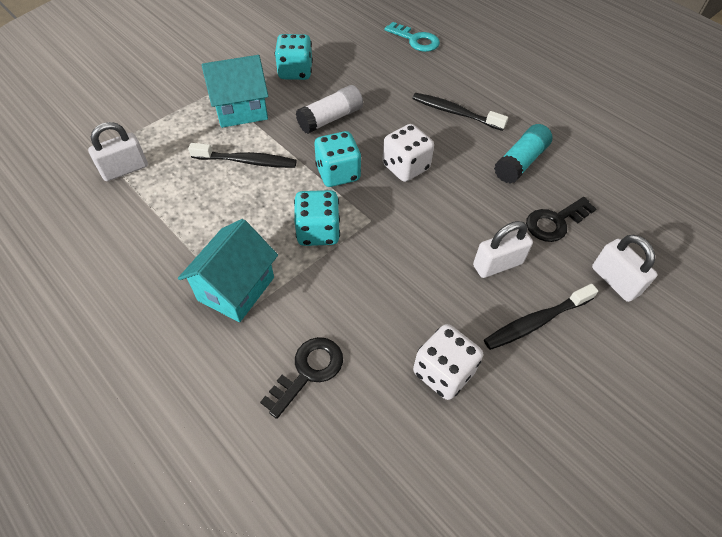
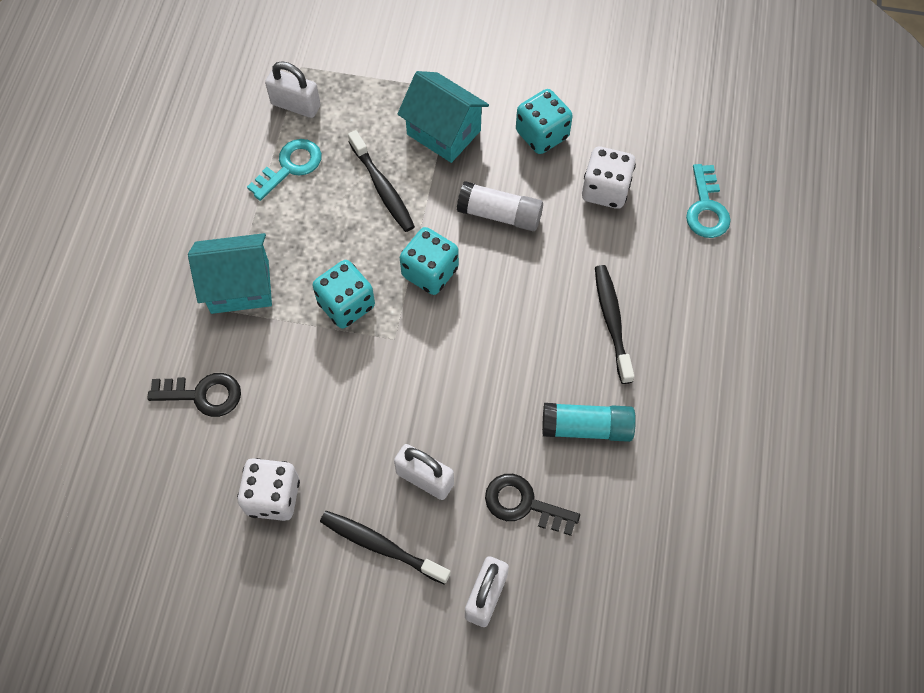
camera: 55 degrees right, 10 degrees up
(170, 200) = (290, 166): none -> turquoise key
(405, 167) = (488, 325): white dice -> white dice (605, 190)

